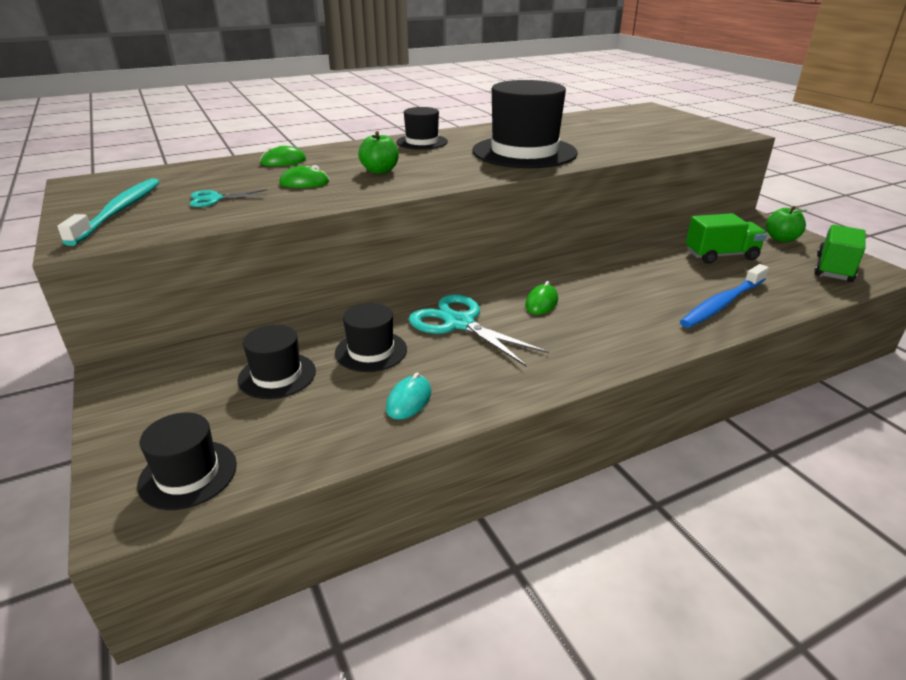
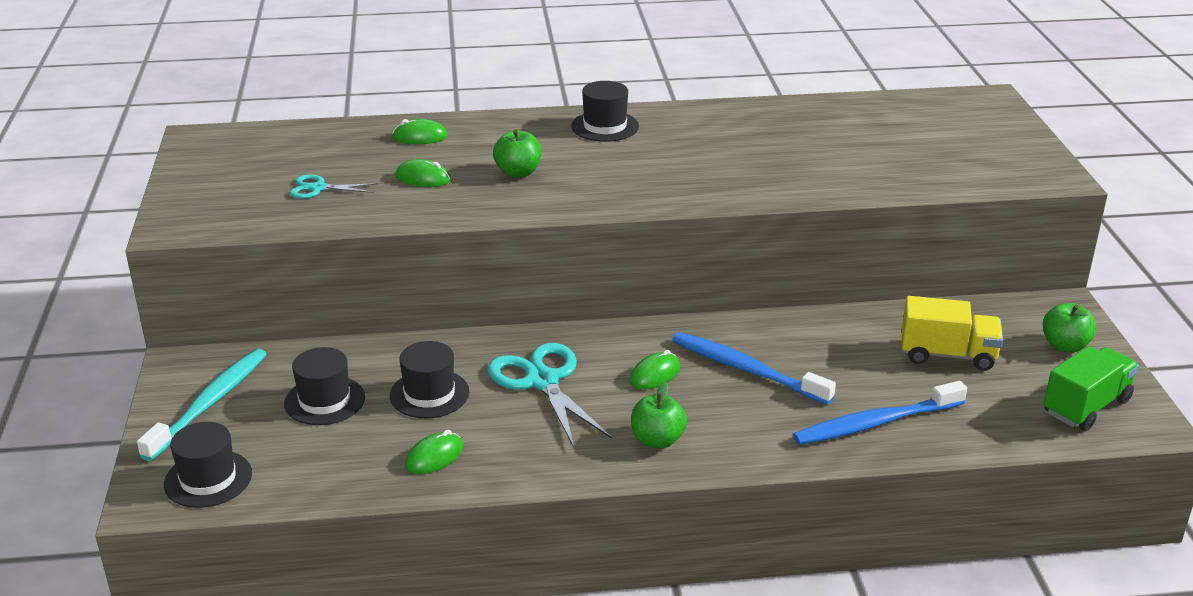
camera: 20 degrees right, 0 degrees up
(119, 211) = (220, 190): turquoise toothbrush -> turquoise toothbrush (210, 403)
(409, 400) = (434, 457): turquoise mouse -> green mouse
(524, 152) = (718, 167): black hat -> none
(583, 347) = (657, 440): none -> green apple
(603, 287) = (746, 369): none -> blue toothbrush
(721, 255) = (947, 355): green truck -> yellow truck

